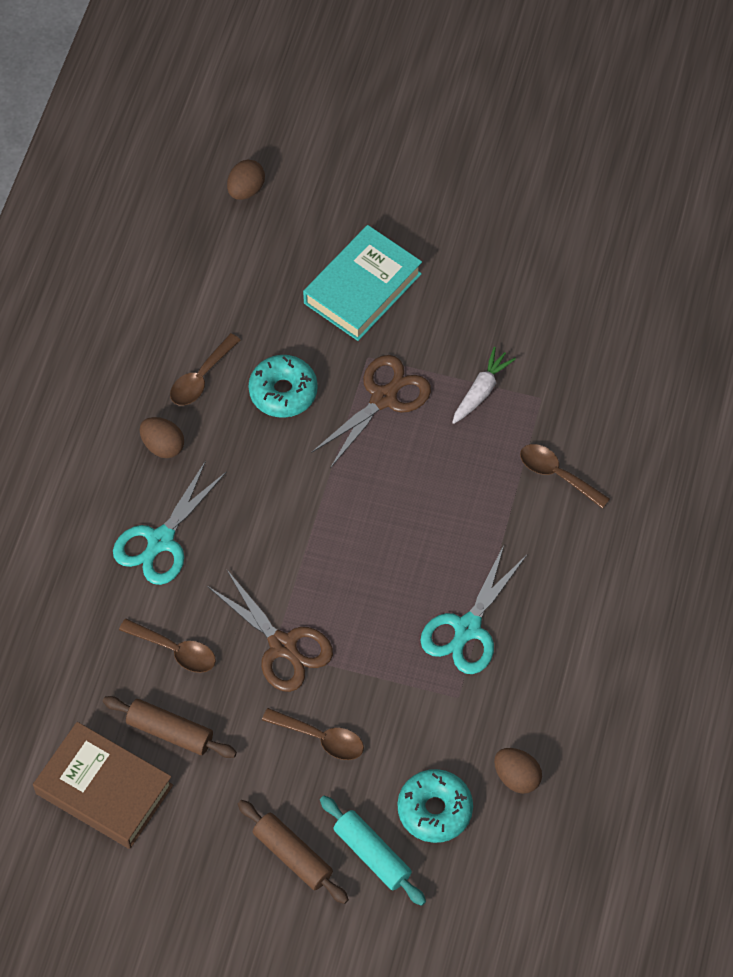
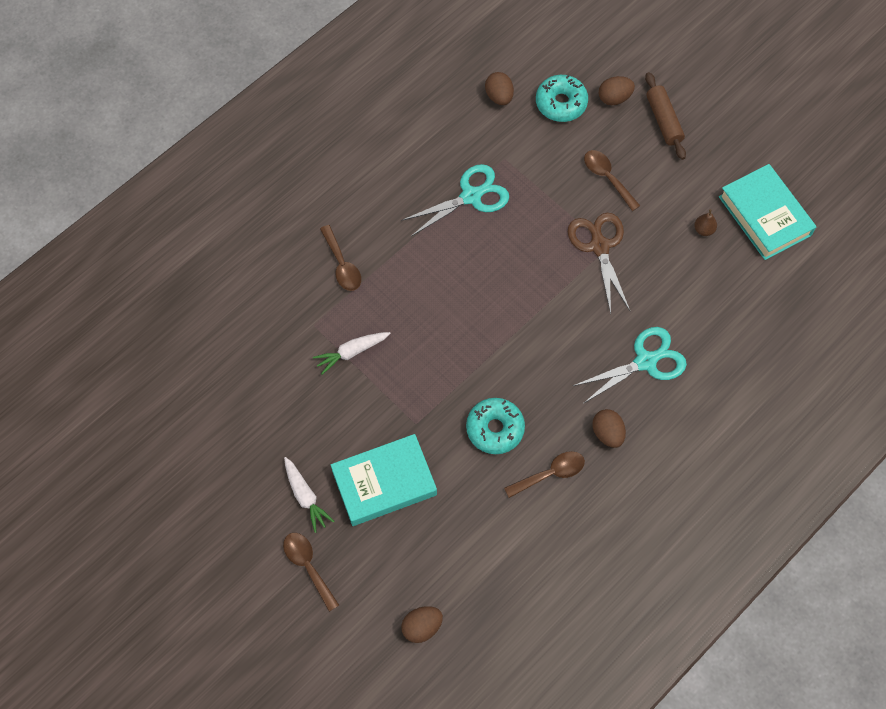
camera: 150 degrees left, 5 degrees up
(104, 789) = (764, 216): brown book -> turquoise book
(170, 732) = (703, 230): brown rolling pin -> brown pear
(175, 650) = (674, 280): brown spoon -> brown spoon (308, 566)
(372, 854) = (614, 98): turquoise rolling pin -> brown egg
(383, 398) = (425, 384): brown scissors -> none
(430, 239) = (305, 497): none -> white carrot

